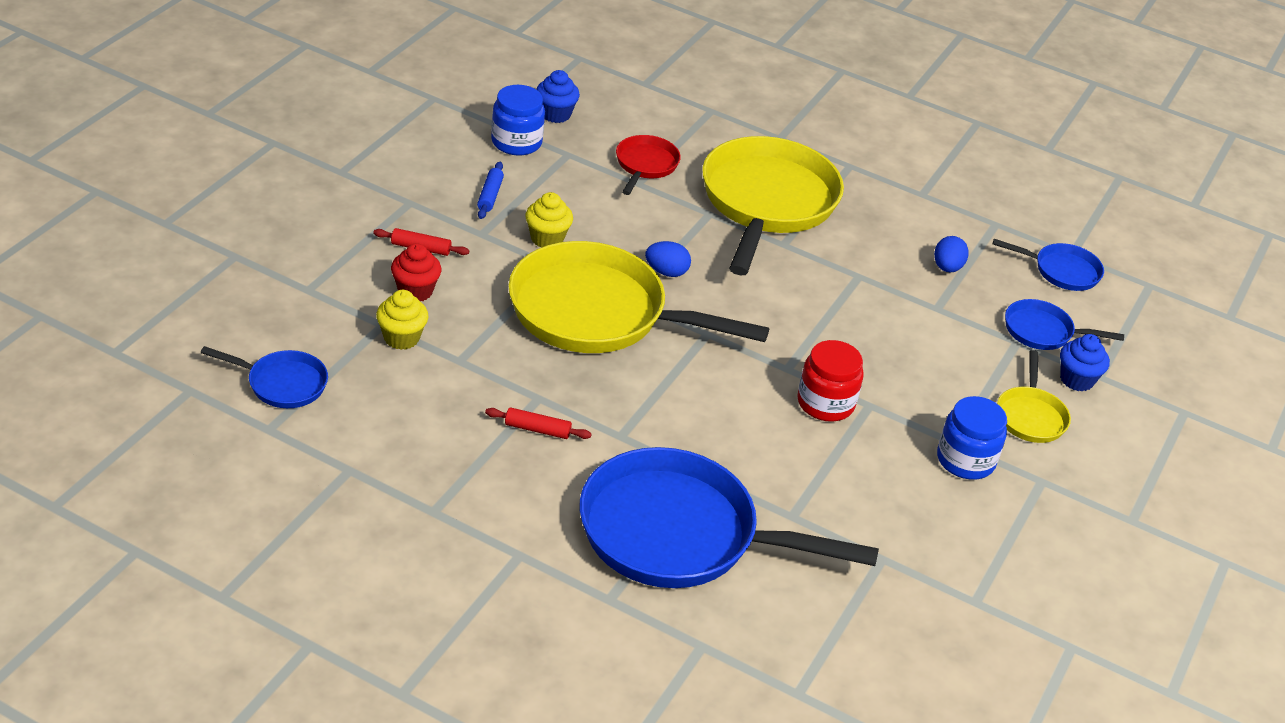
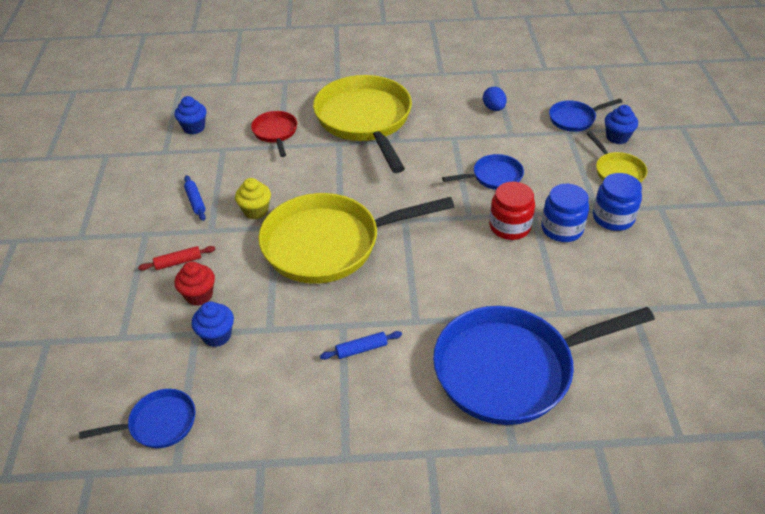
camera: 25 degrees left, 5 degrees up
(401, 338) = (217, 335): yellow cupcake -> blue cupcake
(516, 142) = (184, 157): blue jar -> blue jar (562, 229)
(537, 429) = (361, 349): red rolling pin -> blue rolling pin
(666, 272) = (346, 194): blue egg -> none
(1062, 271) = (550, 80): blue pan -> blue pan (494, 177)

